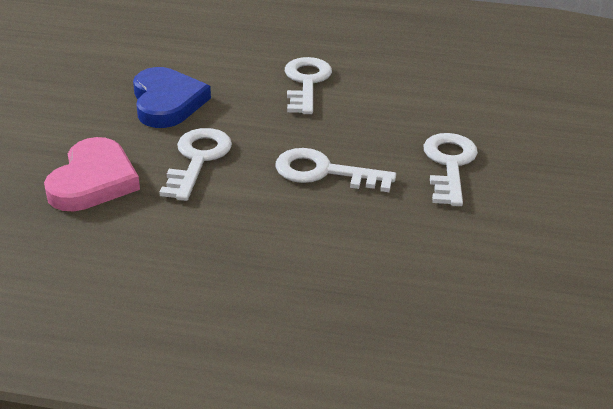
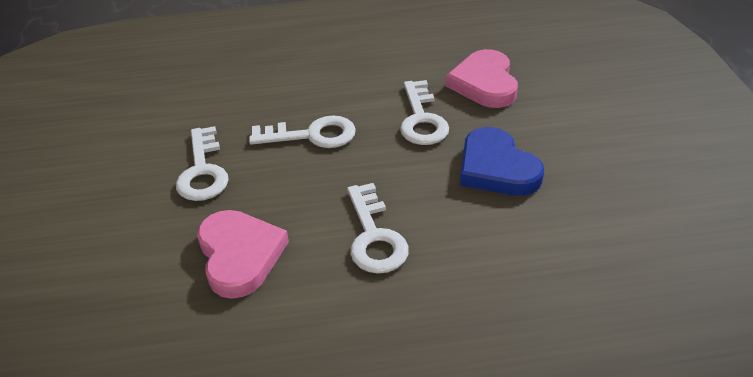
camera: 165 degrees right, 5 degrees up
(419, 94) = (240, 255): none -> pink heart

